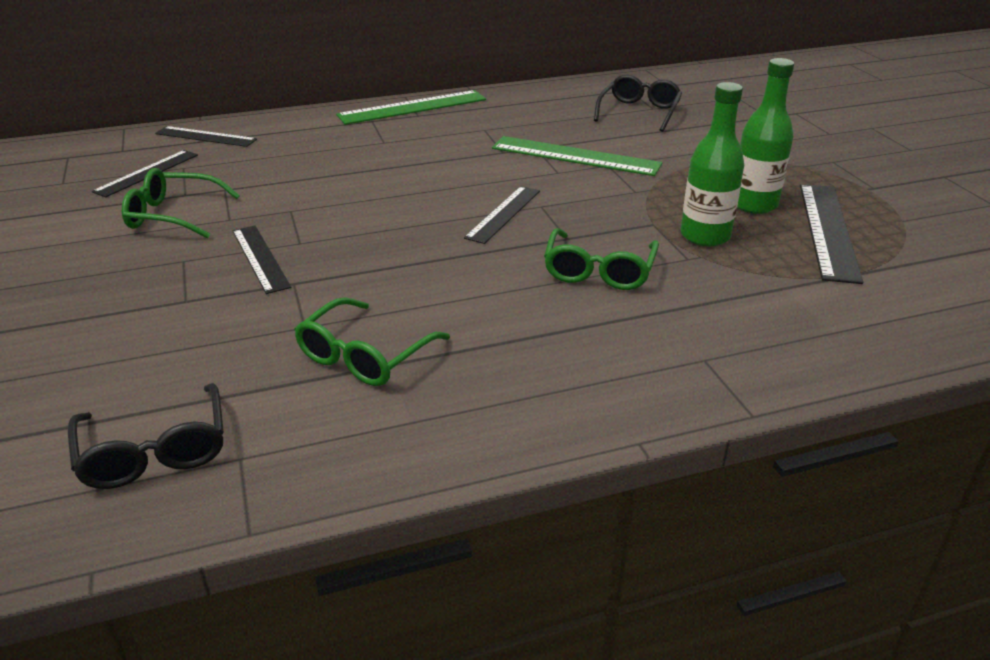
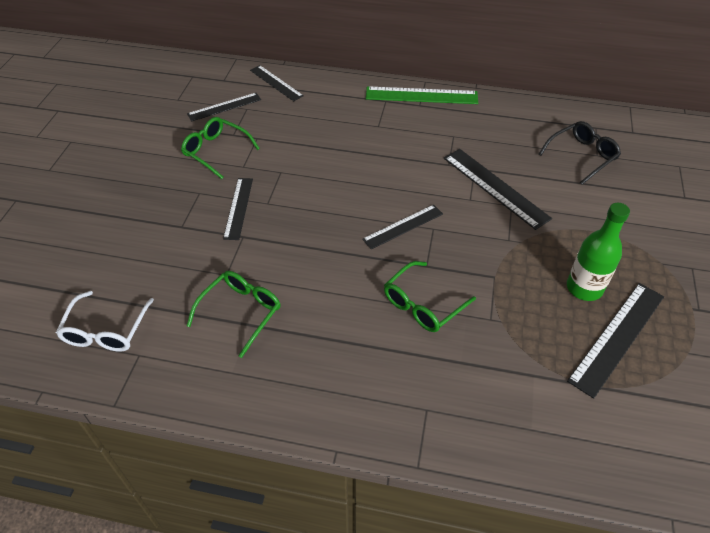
camera: 30 degrees right, 15 degrees up
(154, 451) = (106, 331): black glasses -> white glasses
(364, 356) = (241, 312): green glasses -> green glasses turned 150 degrees clockwise
(575, 156) = (495, 187): green ruler -> black ruler
(705, 236) = (520, 303): green bottle -> none

